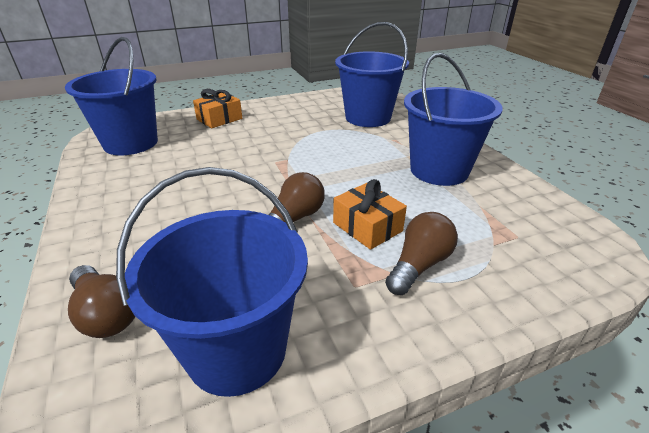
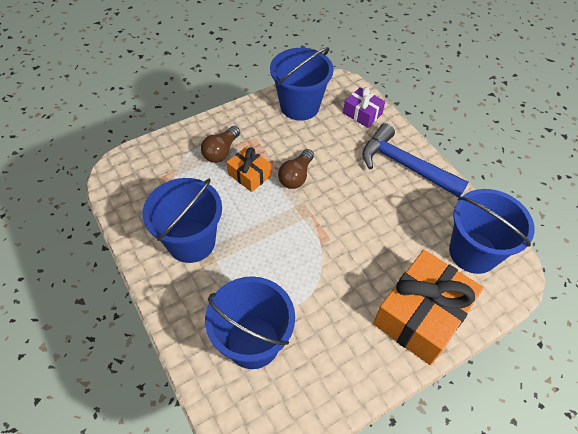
camera: 170 degrees right, 20 degrees up
(106, 314) = (362, 113): brown light bulb -> purple gift
(117, 218) = (405, 165): none -> blue hammer
(219, 119) = (421, 315): orange gift -> orange gift, size x1.95

